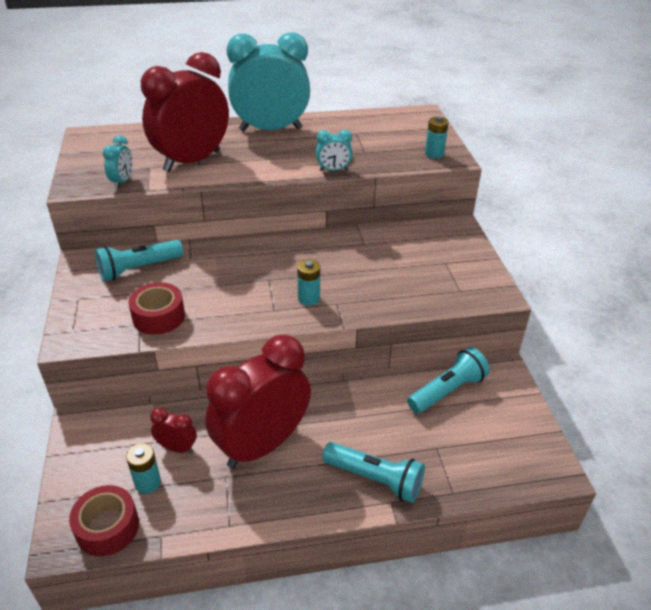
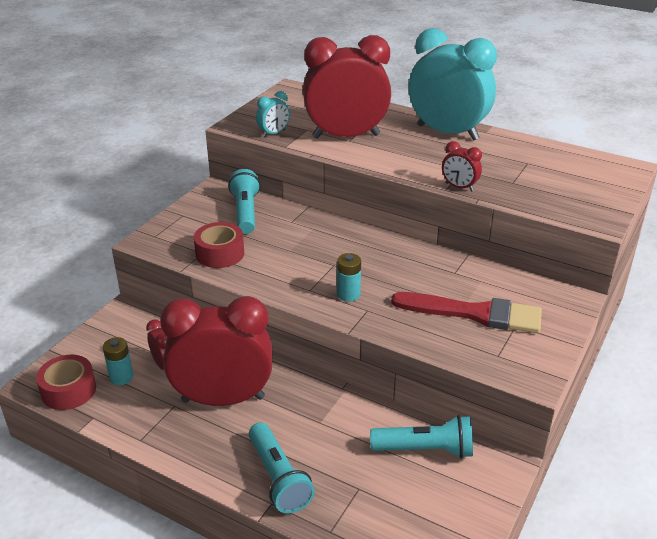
camera: 40 degrees right, 5 degrees down
(138, 269) = (246, 212): turquoise flashlight -> turquoise flashlight turned 75 degrees clockwise
(333, 170) = (459, 187): turquoise clock -> red clock
(411, 268) = (474, 313): none -> red brush
(434, 154) = (585, 209): turquoise battery -> none

